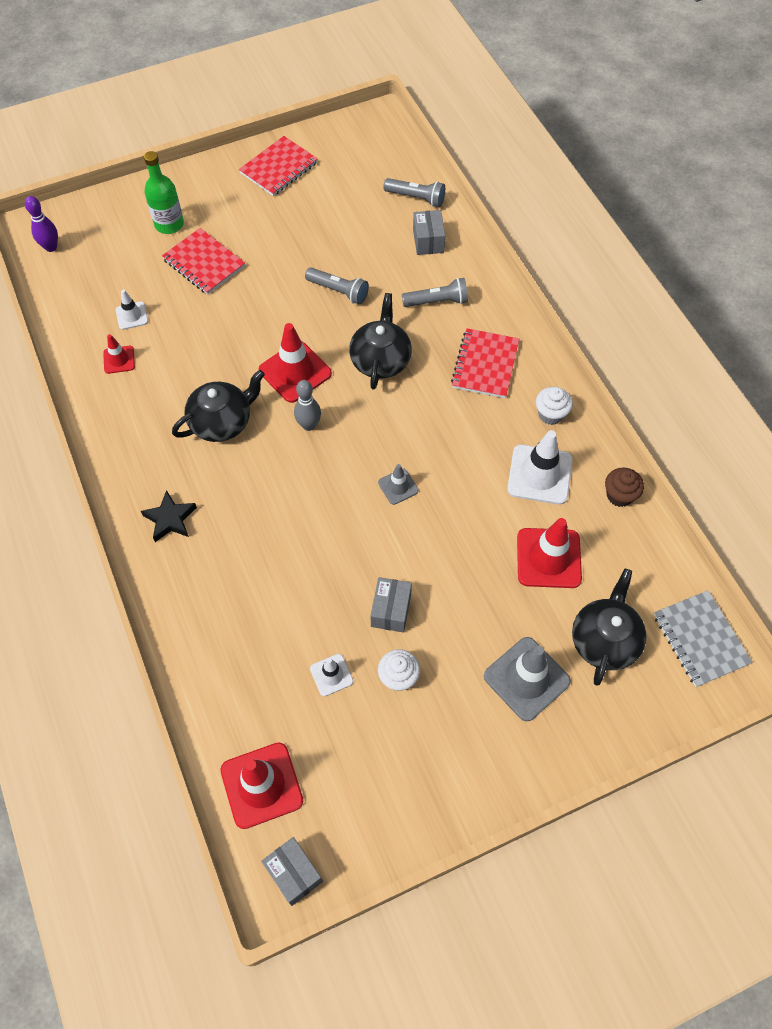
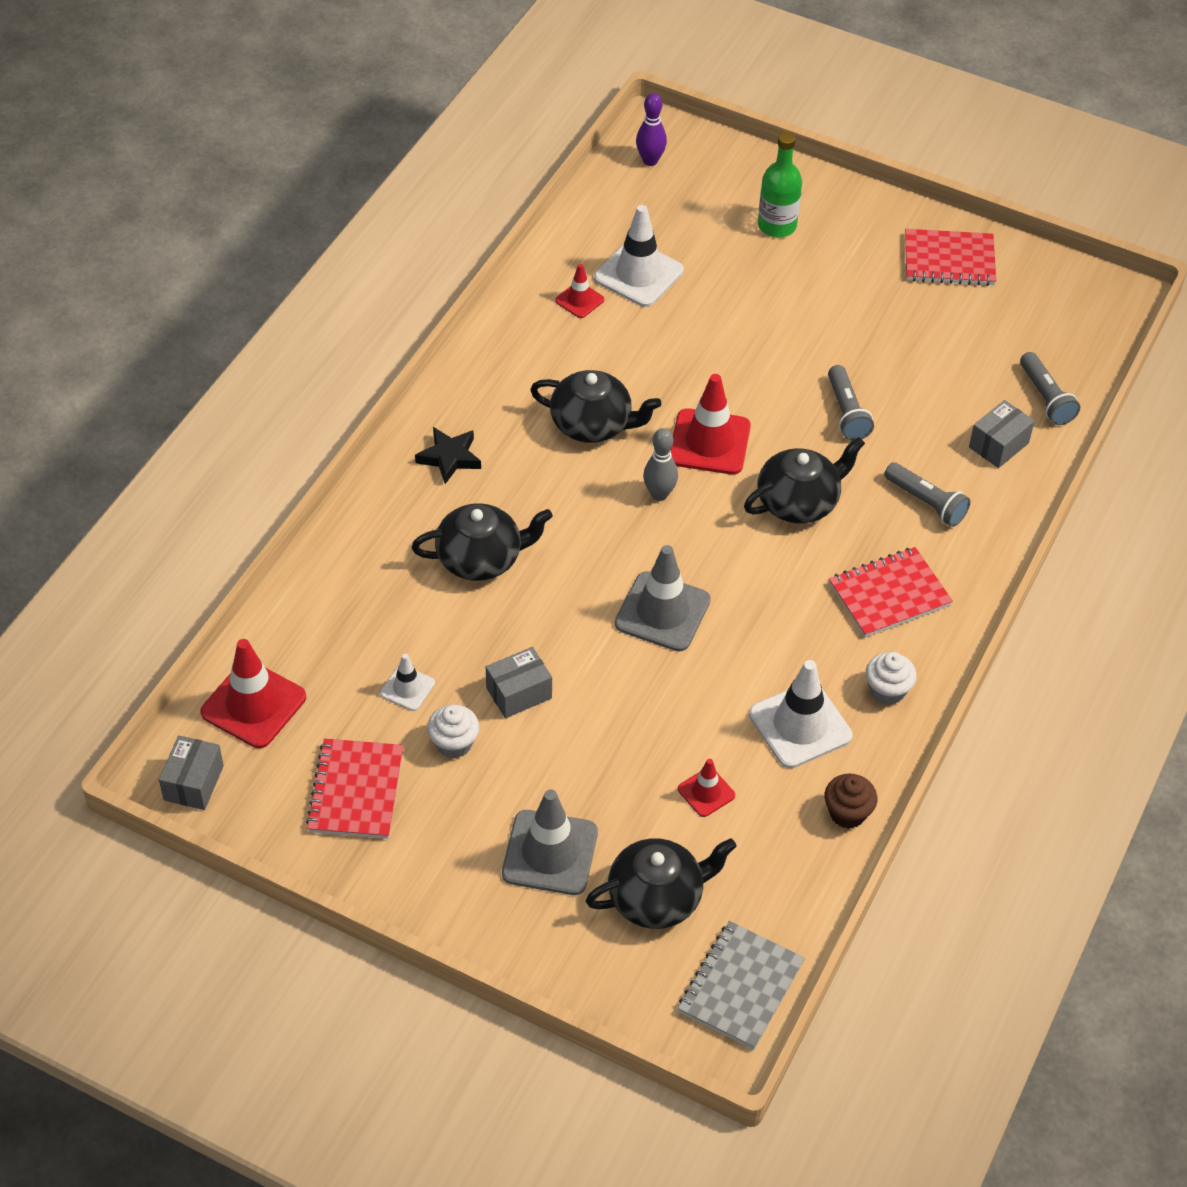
camera: 50 degrees right, 10 degrees down
(132, 316) = (638, 274): white traffic cone -> white traffic cone, size x1.87
(204, 263) = (760, 284): red notebook -> red notebook (356, 791)
(267, 558) = (481, 558): none -> black teapot
(398, 486) = (662, 612): grey traffic cone -> grey traffic cone, size x1.87
(548, 558) = (706, 792): red traffic cone -> red traffic cone, size x0.53

